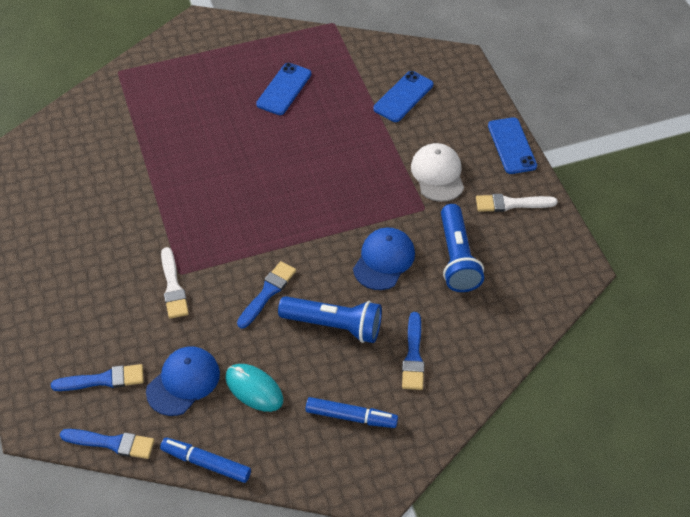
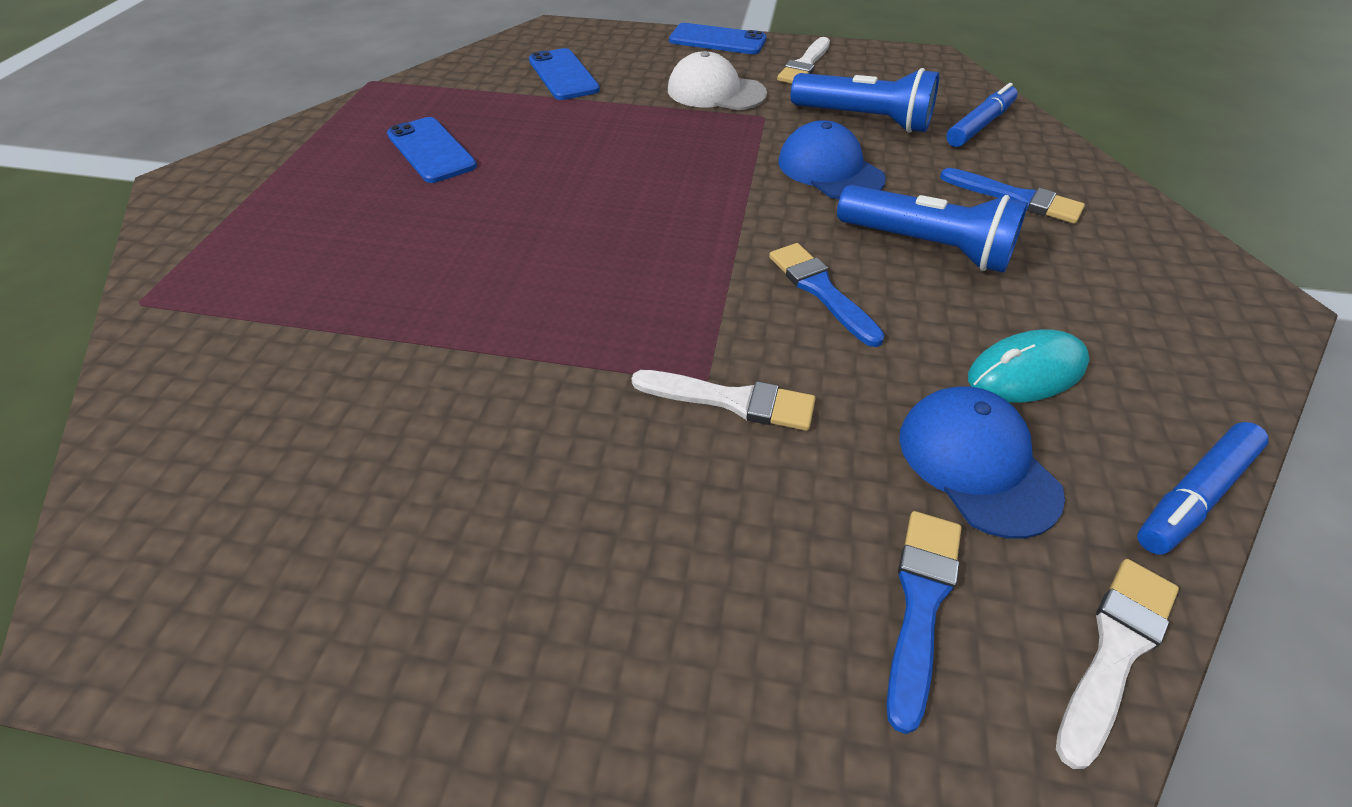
camera: 60 degrees left, 5 degrees down
(111, 443) = (1115, 651): blue brush -> white brush
(334, 325) = (927, 247): blue flashlight -> blue flashlight turned 75 degrees clockwise
(351, 417) = (1116, 285): blue marker -> blue marker (979, 125)

